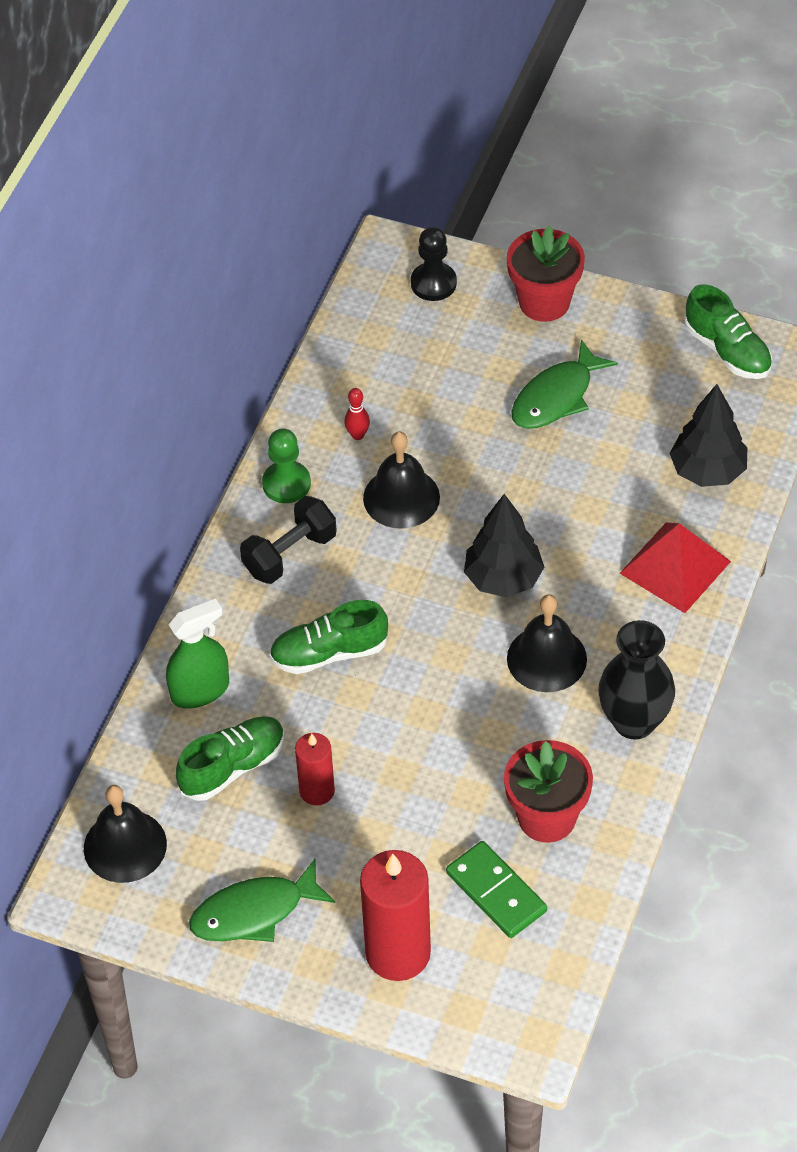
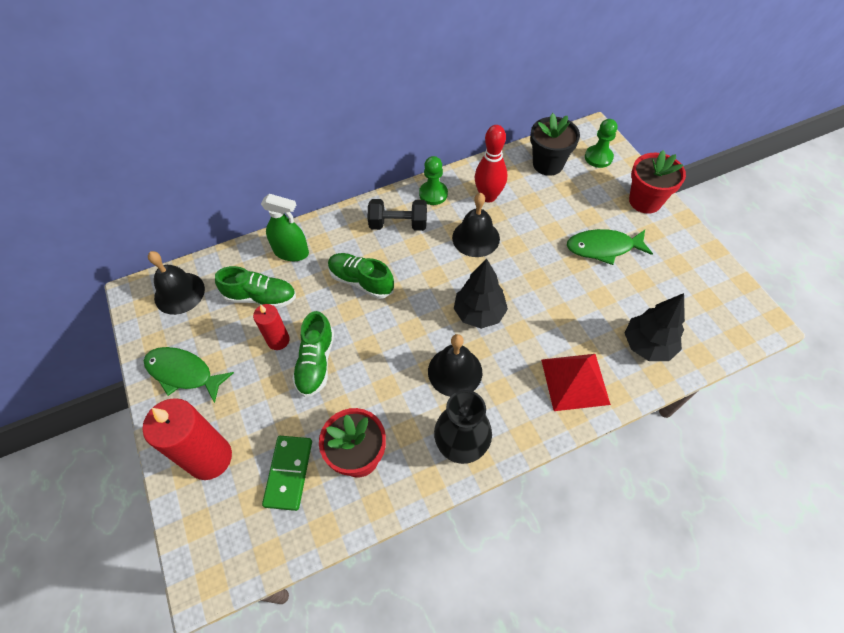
camera: 45 degrees right, 5 degrees up
(357, 435) = (488, 196): red bowling pin -> red bowling pin, size x2.06
(382, 338) = (548, 164): none -> black flower pot
(433, 283) = (598, 157): black pawn -> green pawn
(727, 351) = (724, 292): green shoe -> green shoe (316, 363)

